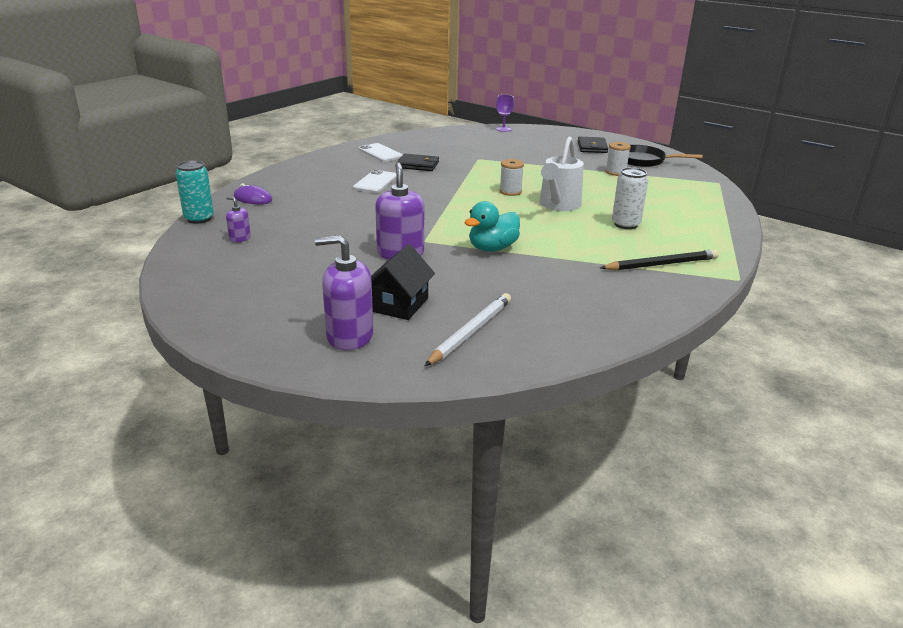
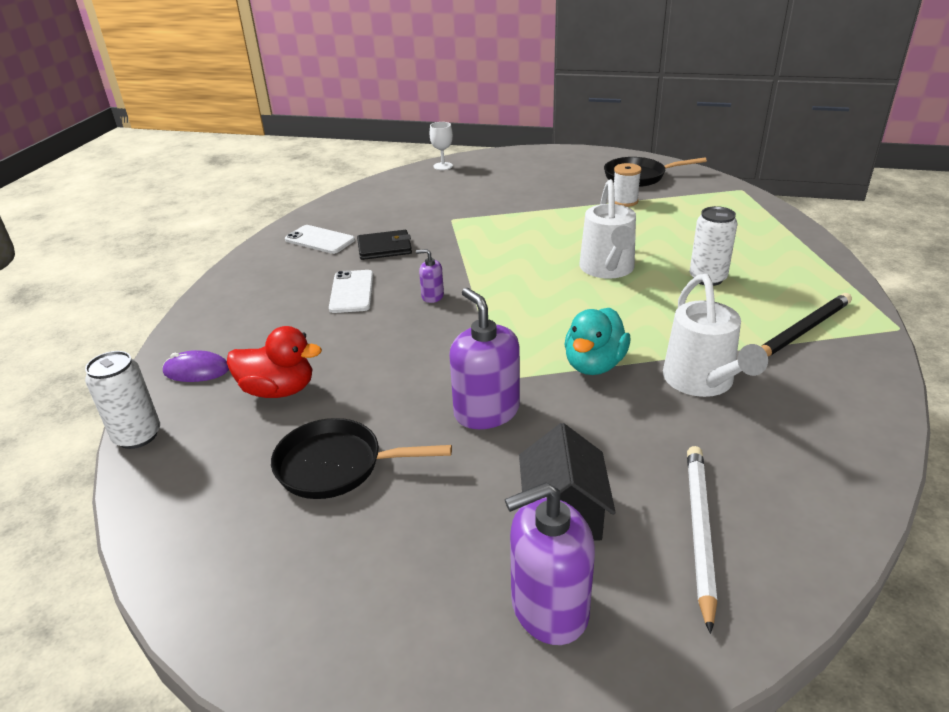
camera: 20 degrees left, 5 degrees up
(199, 218) = (137, 436): turquoise can -> white can
(240, 238) = (232, 457): purple soap dispenser -> purple soap dispenser (432, 296)
(290, 217) = (278, 390): none -> red duck
(292, 255) = (336, 466): none -> black pan
(503, 129) = (443, 166): purple goblet -> white goblet
(510, 191) = (534, 262): white spool -> none
(555, 272) = (702, 382): none -> white watering can
(592, 147) = (566, 170): black wallet -> none

